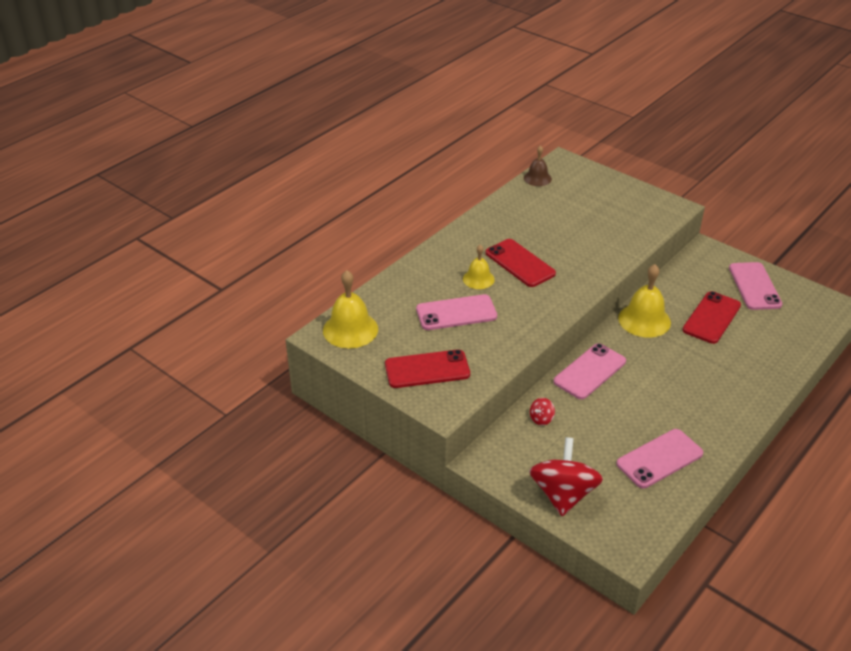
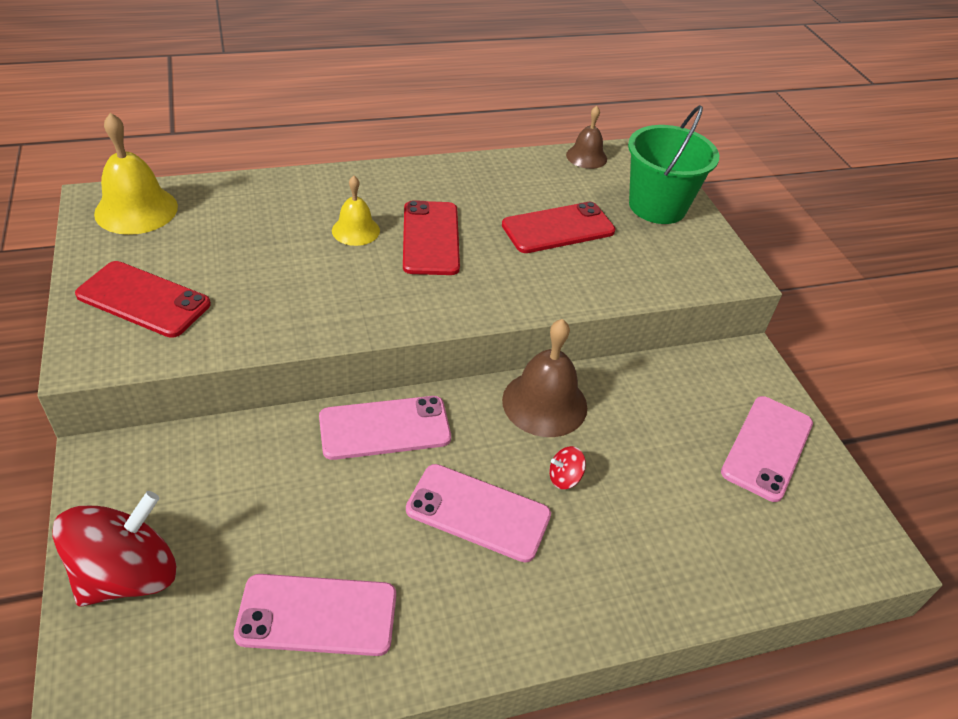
camera: 30 degrees right, 5 degrees up
(456, 313) = (273, 254): pink phone -> pink phone (478, 512)
(541, 419) = (243, 451): red spinning top -> red spinning top (564, 478)
(603, 189) = (657, 206): none -> green bucket
(644, 320) = (544, 403): yellow bell -> brown bell
(711, 318) = (647, 455): red phone -> red phone (558, 228)

